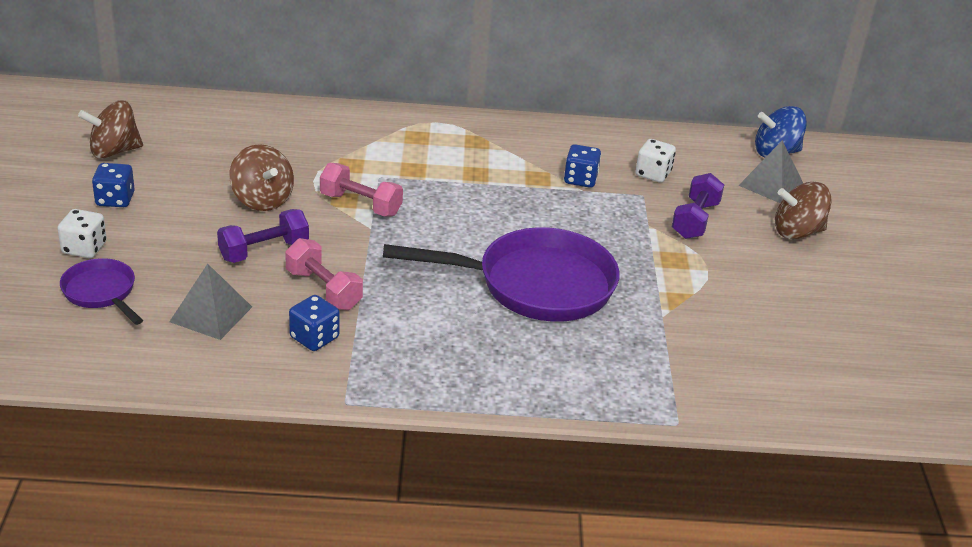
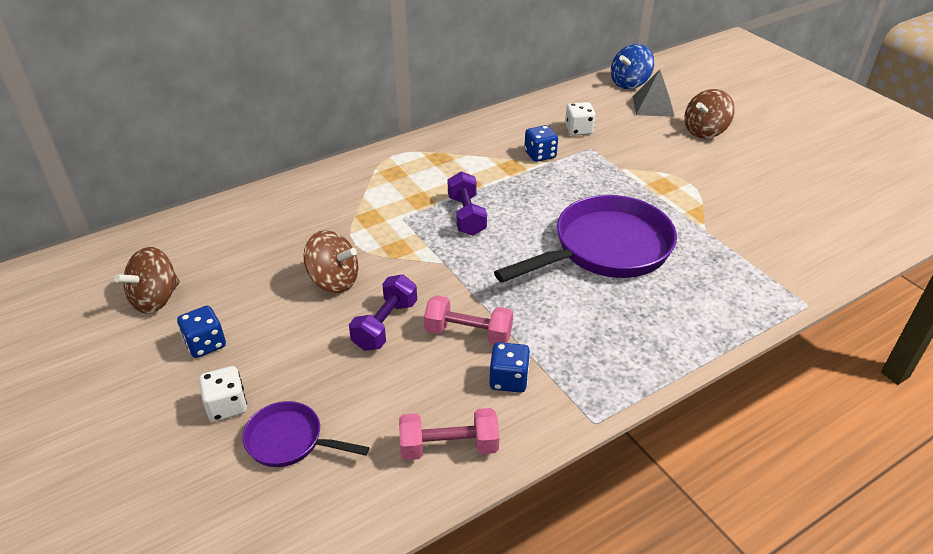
camera: 30 degrees left, 5 degrees up
(211, 314) = (406, 406): grey pyramid -> none
(360, 204) = (414, 247): pink dumbbell -> pink dumbbell (449, 447)
(695, 220) = (641, 151): purple dumbbell -> purple dumbbell (466, 216)

